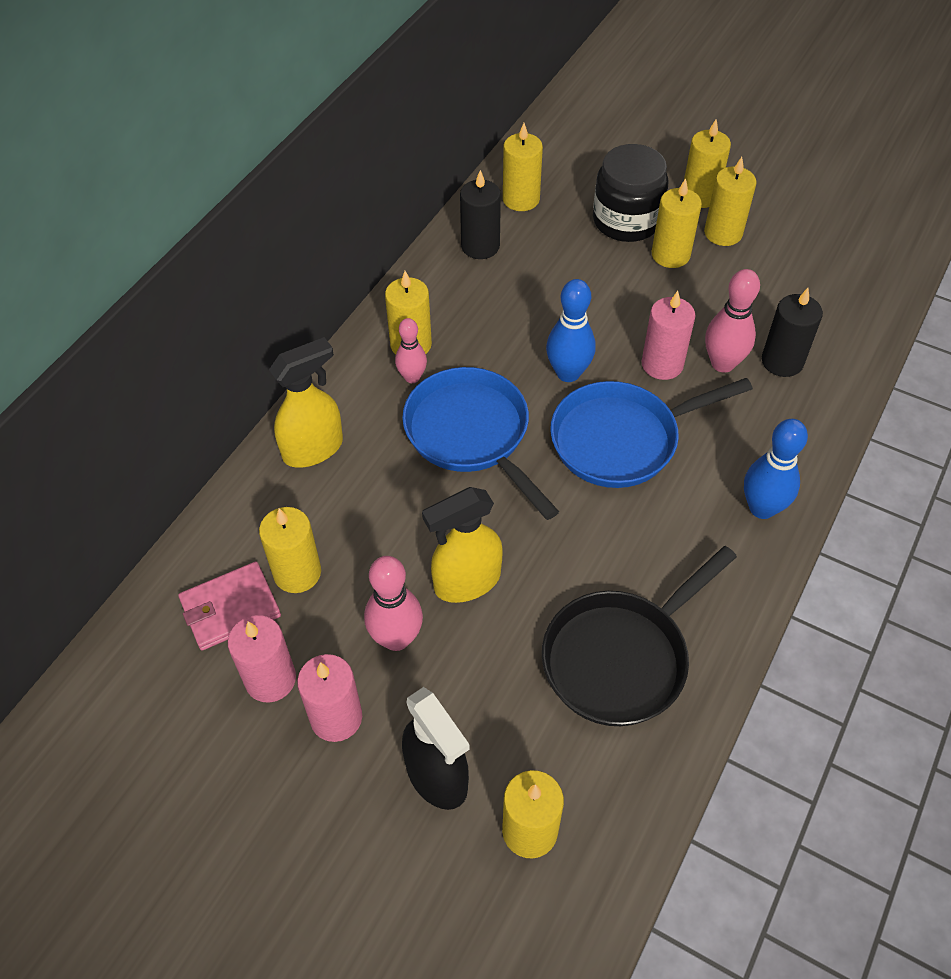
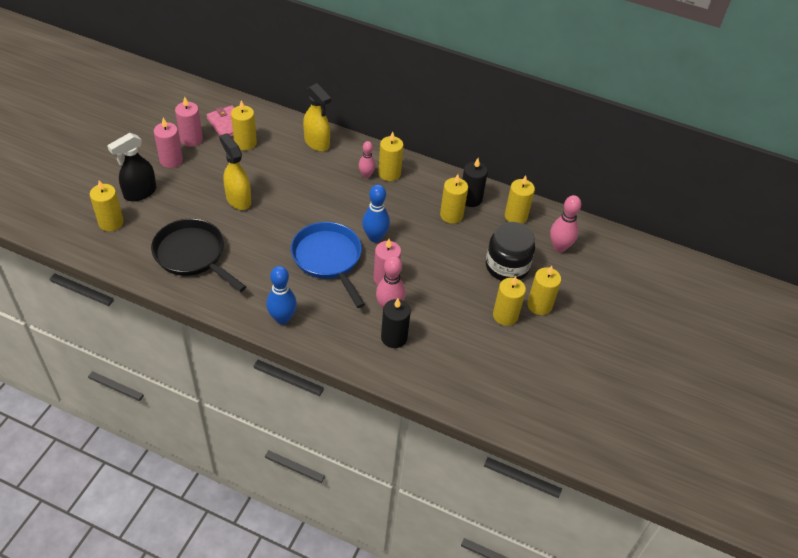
camera: 80 degrees right, 5 degrees down
(396, 638) = (209, 177): pink bowling pin -> pink bowling pin (559, 247)
(471, 434) = (329, 199): blue pan -> none
(670, 255) = (479, 287): yellow candle -> yellow candle (451, 215)

